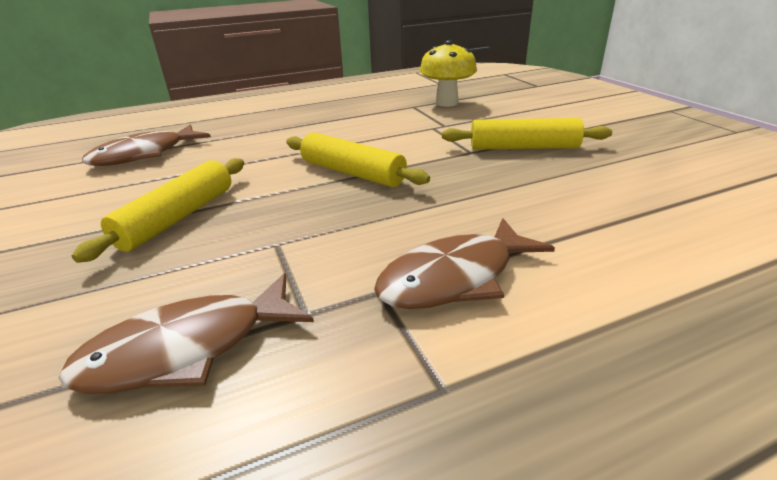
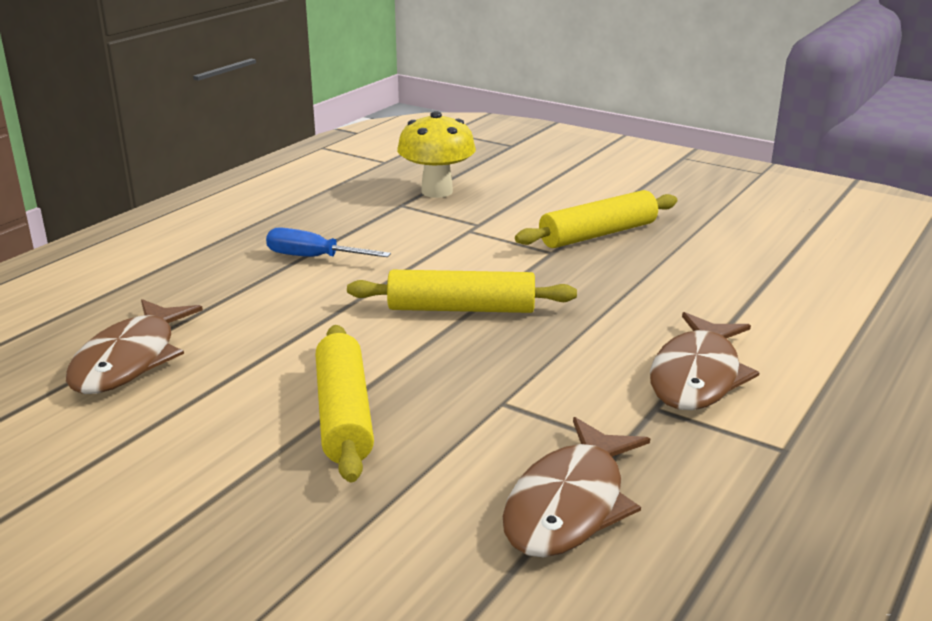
camera: 35 degrees left, 5 degrees down
(318, 124) = (314, 257): none -> blue screwdriver

